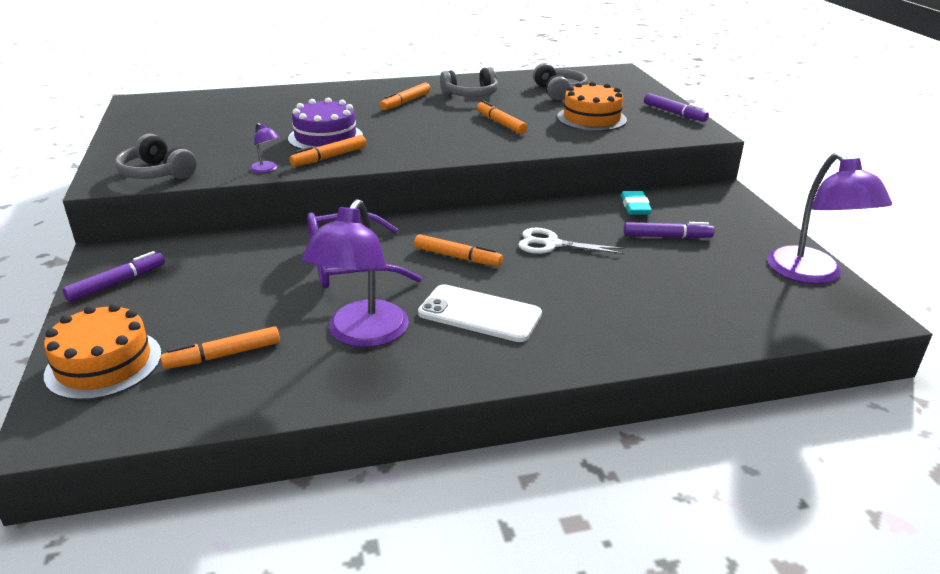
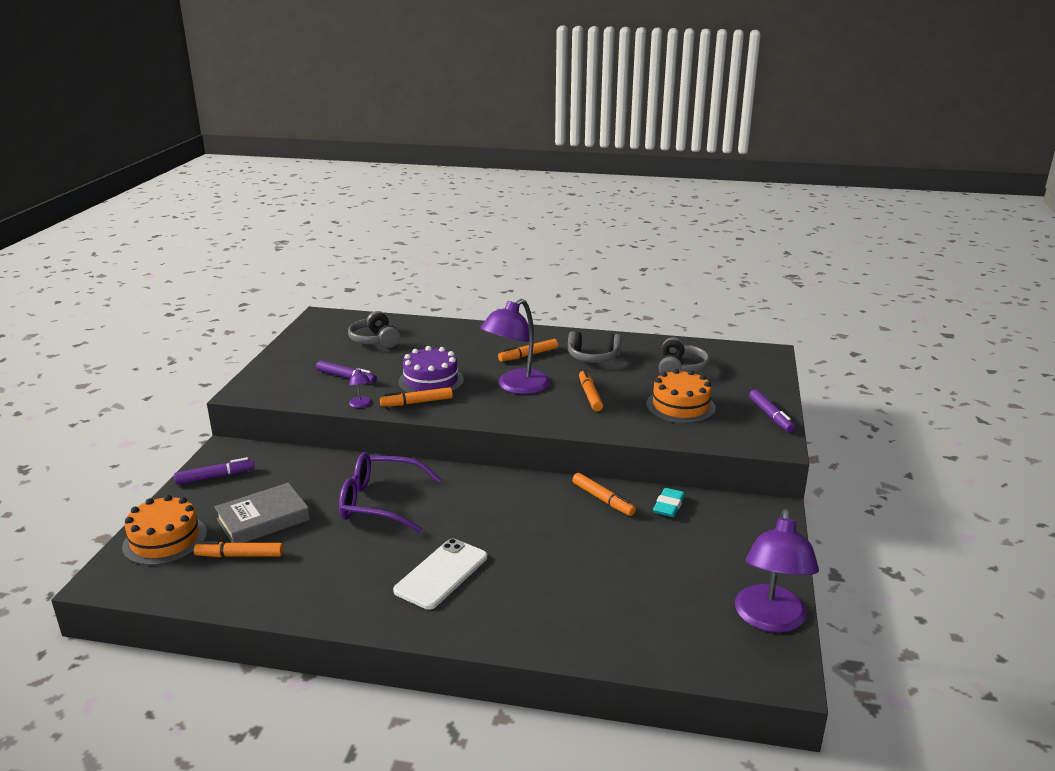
camera: 25 degrees right, 5 degrees down
(157, 173) = (283, 391): grey headphones -> grey headphones (375, 340)
(221, 312) = (263, 519): none -> grey book
(362, 335) = (342, 566): purple lamp -> purple lamp (516, 387)
(457, 257) = (468, 517): orange marker -> orange marker (603, 499)
(479, 314) = (441, 574): white phone -> white phone turned 75 degrees clockwise
(551, 244) = (557, 525): white scissors -> none
(667, 237) = (668, 544): purple marker -> purple marker (346, 377)

